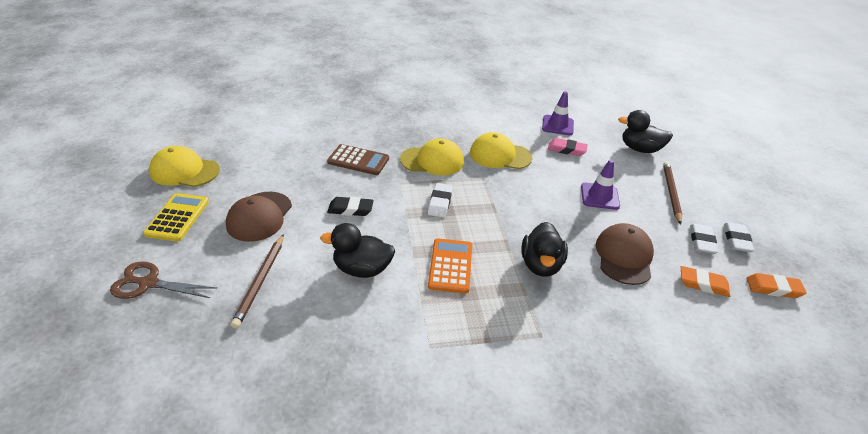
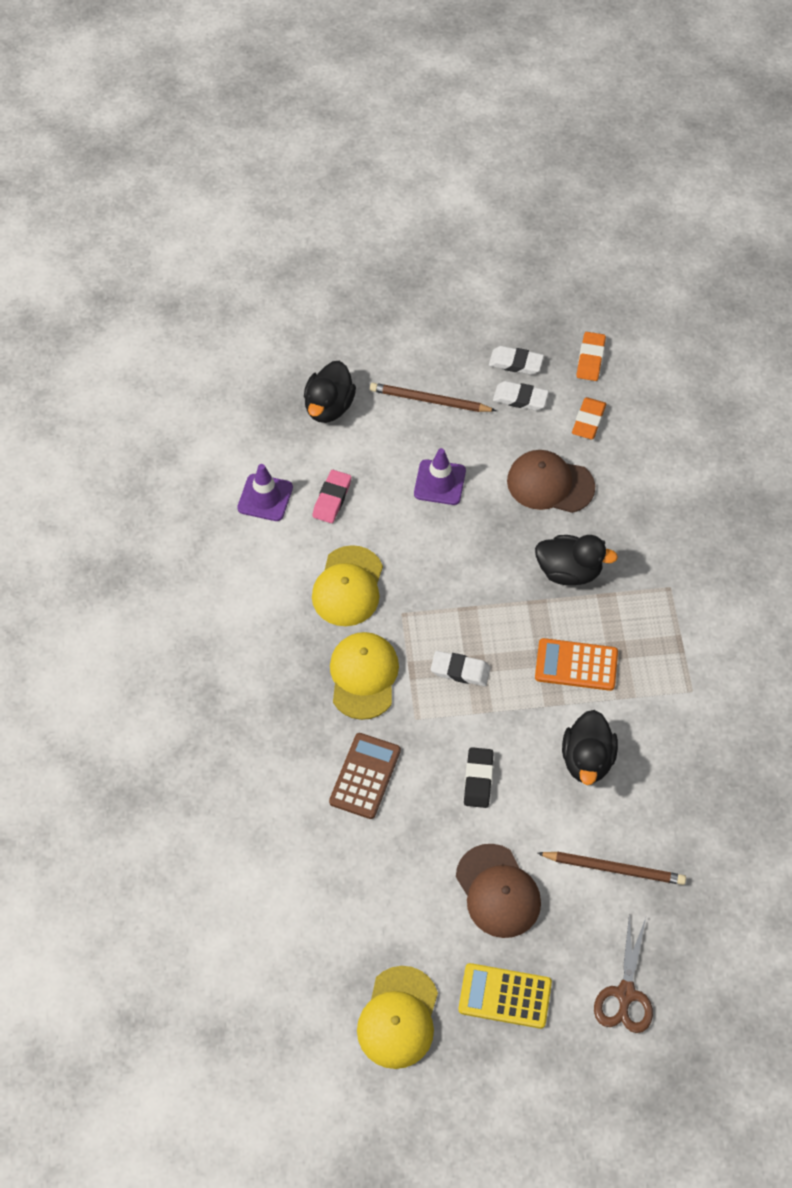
camera: 85 degrees left, 20 degrees up
(259, 216) = (498, 891): brown cap -> brown cap turned 45 degrees clockwise

